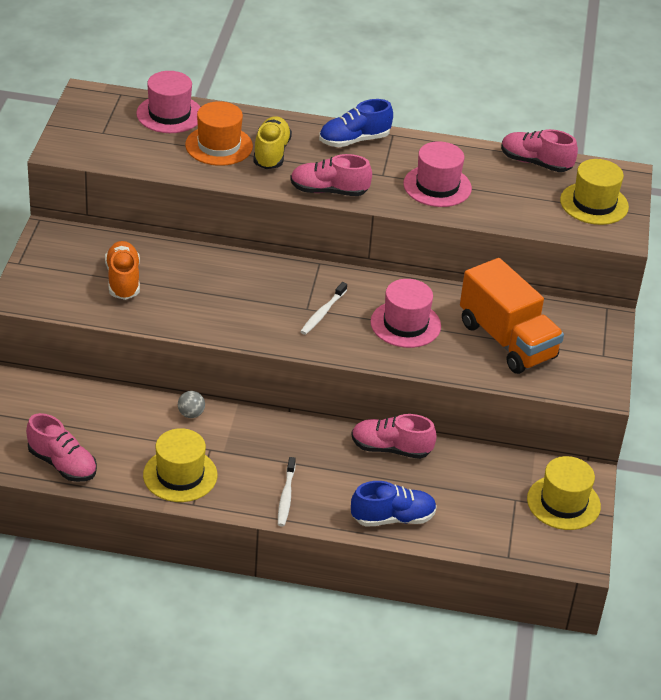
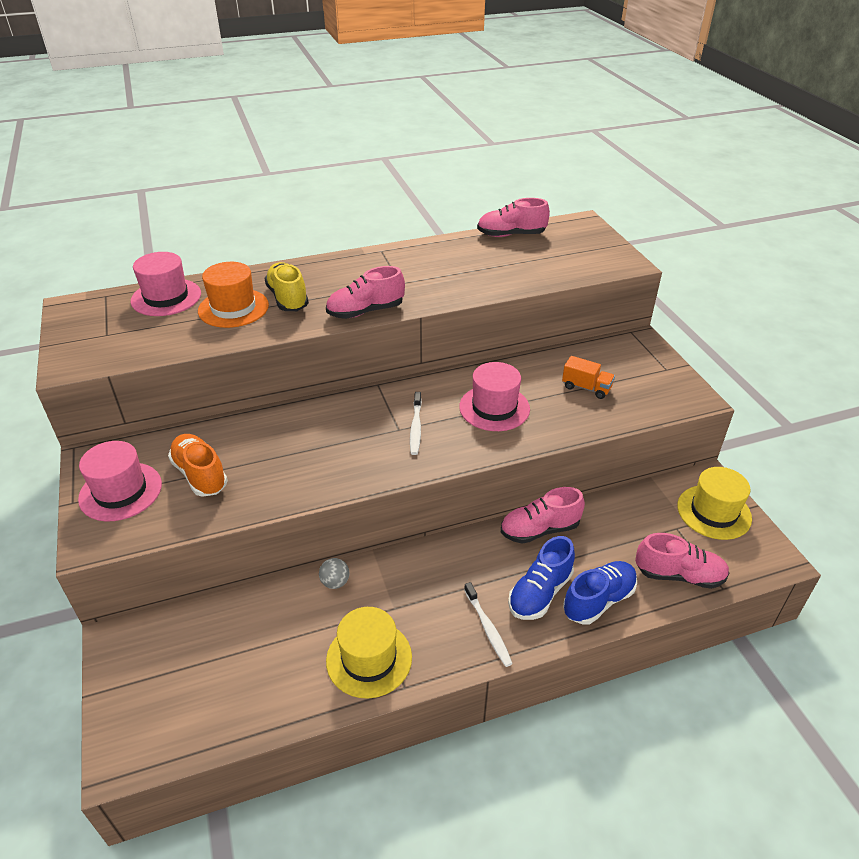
camera: 25 degrees left, 0 degrees up
(62, 464) = (233, 712): pink shoe -> pink shoe (679, 575)
(354, 140) = (353, 265): blue shoe -> blue shoe (540, 593)
(437, 186) = (453, 276): pink hat -> pink hat (120, 491)
(507, 340) = (586, 388): orange truck -> orange truck, size x0.45
(594, 203) = (583, 248): yellow hat -> none

